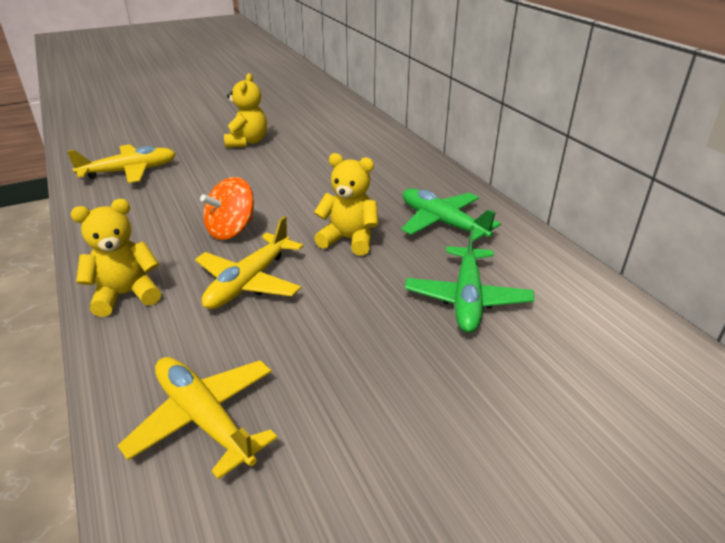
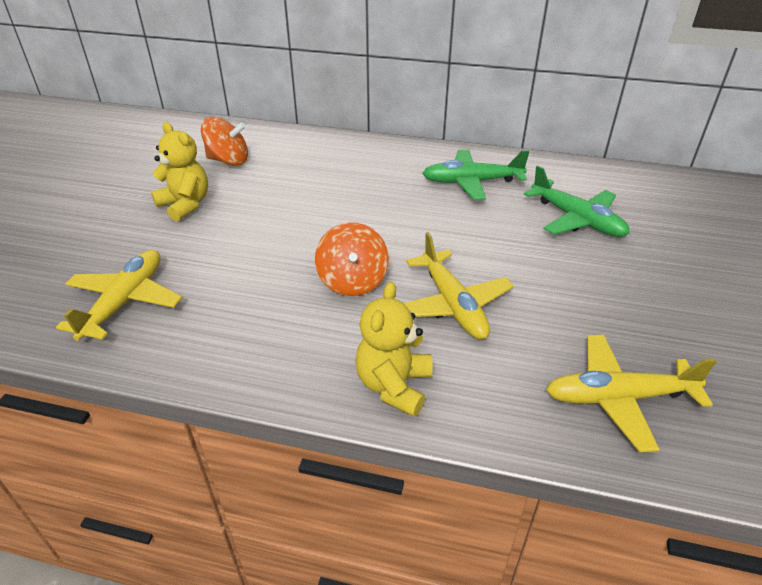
camera: 50 degrees left, 5 degrees up
(318, 130) = (228, 160): none -> orange spinning top
(349, 239) = (445, 230): yellow teddy bear -> none

